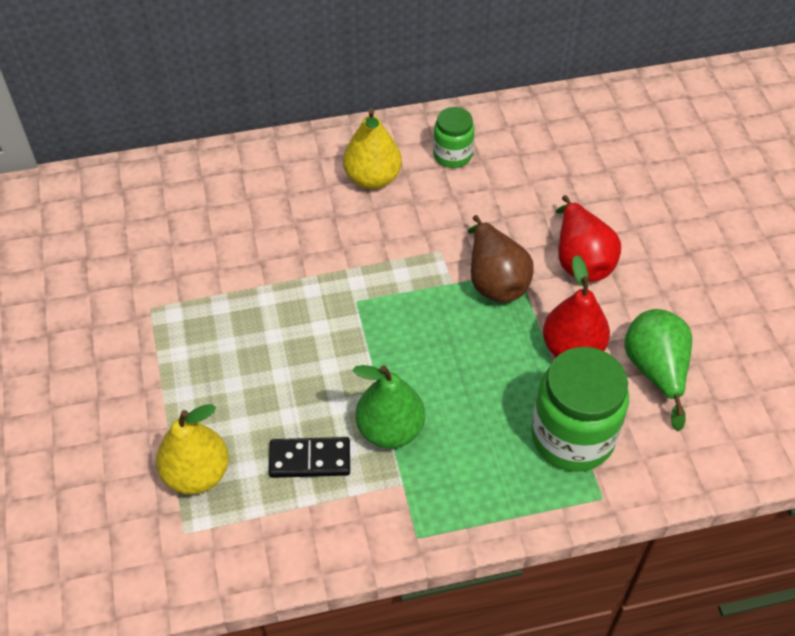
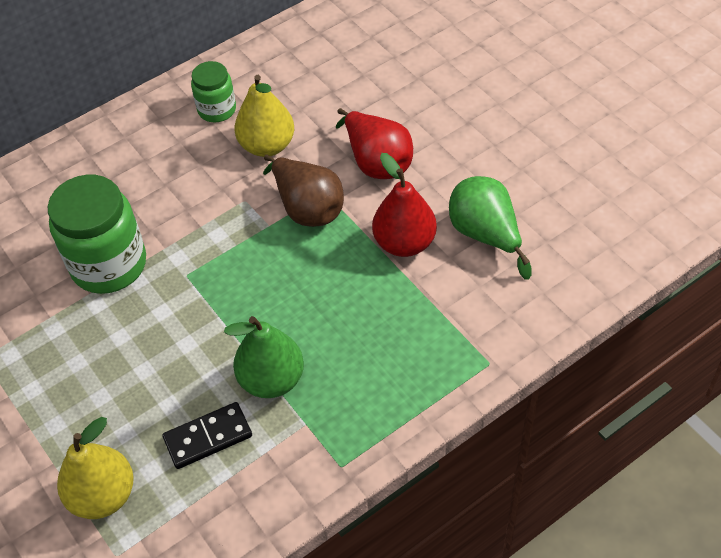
camera: 20 degrees left, 0 degrees up
(372, 178) = (150, 157): yellow pear -> yellow pear (267, 146)
(572, 436) = (439, 320): green jar -> green jar (109, 264)

